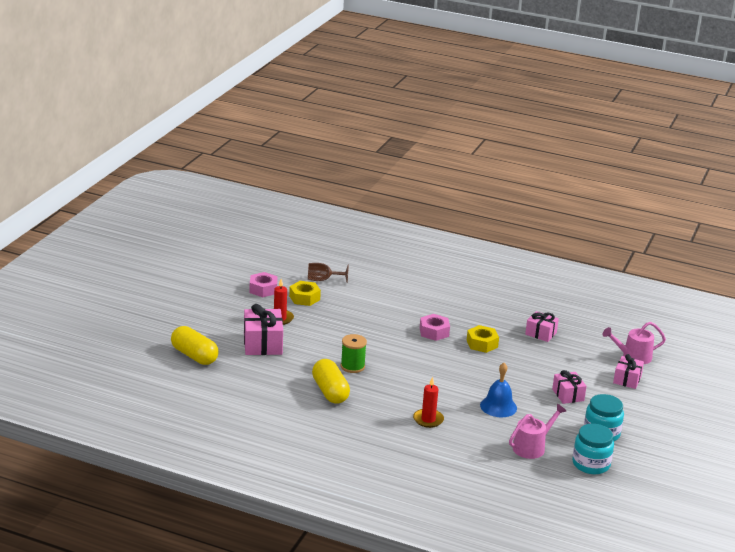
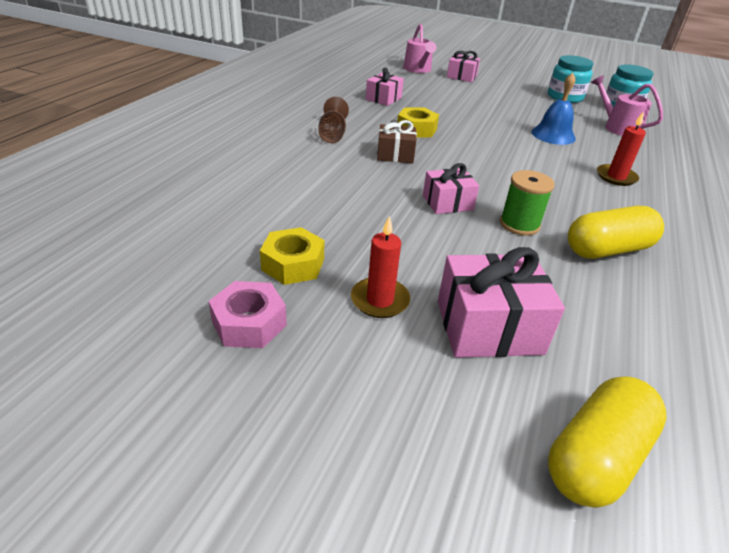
camera: 90 degrees left, 10 degrees up
(323, 280) = (222, 239): brown goblet -> brown goblet (332, 135)
(434, 332) = (395, 155): pink nut -> brown gift
(568, 395) = (505, 101): pink gift -> pink gift (447, 203)

